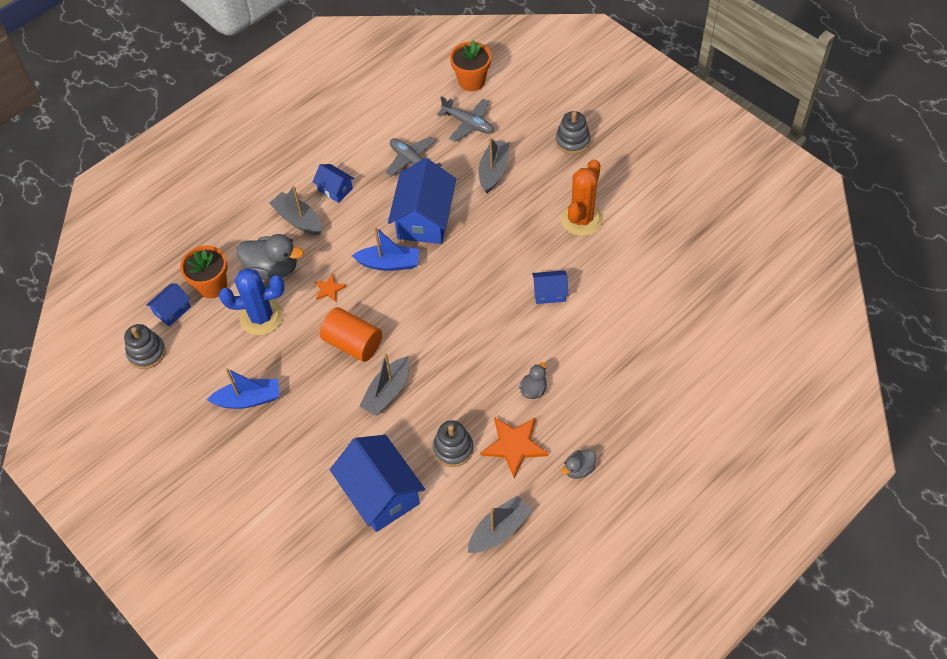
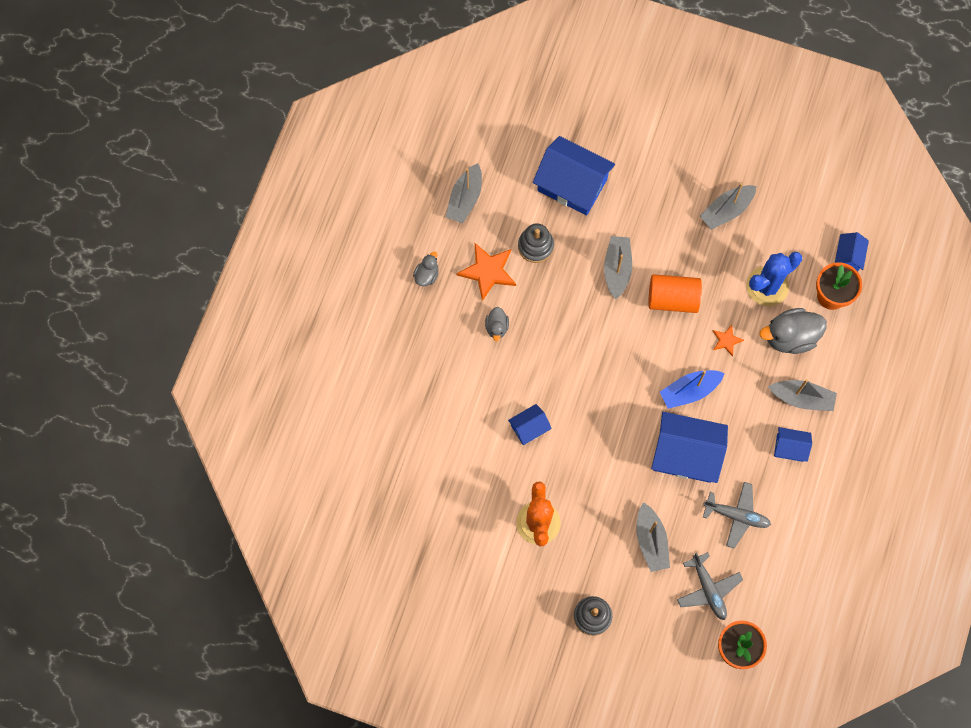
camera: 150 degrees right, 15 degrees up
(146, 353) = (840, 210): grey stacking toy -> none
(248, 399) = (726, 210): blue boat -> grey boat
(424, 219) = (685, 454): blue house -> blue house turned 60 degrees counterclockwise
(468, 123) = (708, 589): grey plane -> grey plane turned 120 degrees counterclockwise

